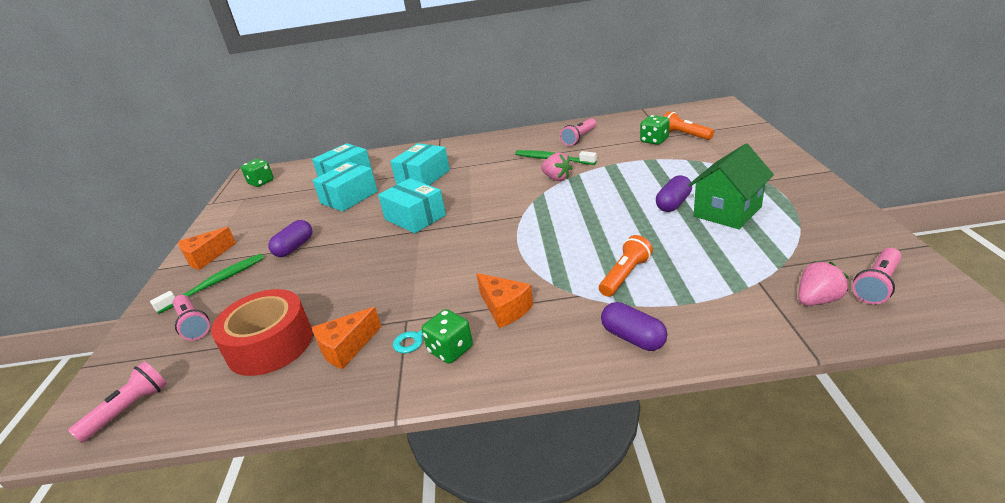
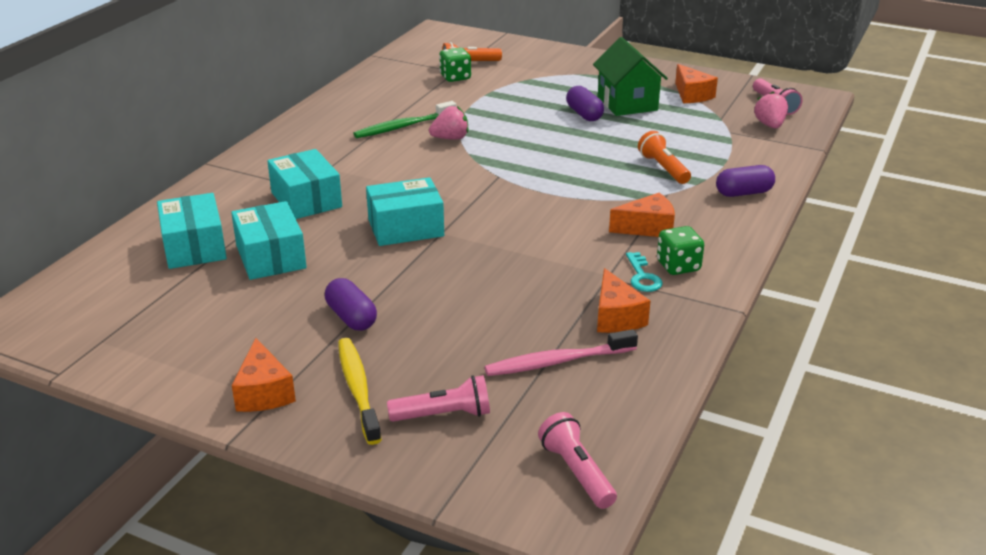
camera: 65 degrees left, 0 degrees up
(216, 283) = (358, 389): green toothbrush -> yellow toothbrush
(261, 182) = (66, 318): green dice -> none
(270, 344) = (557, 362): red tape -> pink toothbrush
(579, 138) = (380, 101): pink flashlight -> none
(805, 232) = (691, 95): none -> orange cheese

